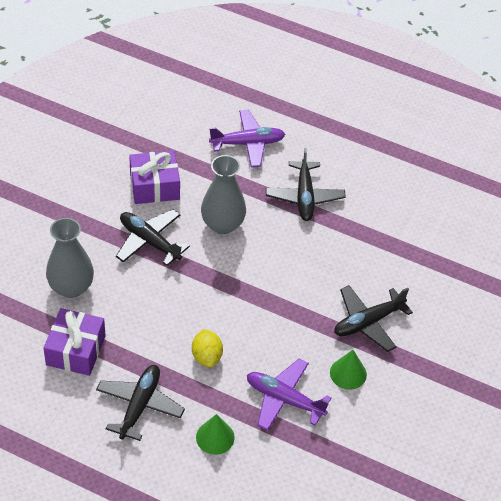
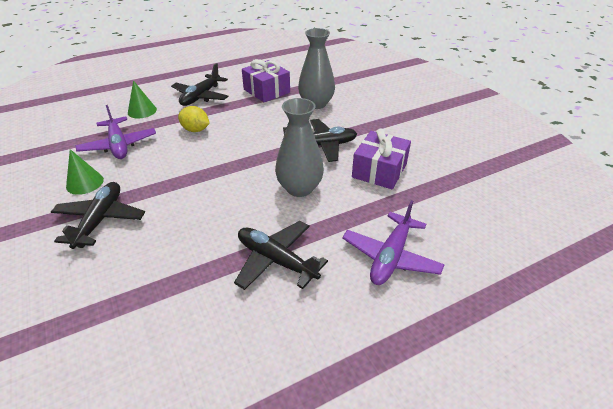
camera: 130 degrees right, 10 degrees down
(139, 405) = (201, 96): black plane -> black plane turned 60 degrees clockwise
(284, 399) = (118, 145): purple plane -> purple plane turned 90 degrees clockwise

